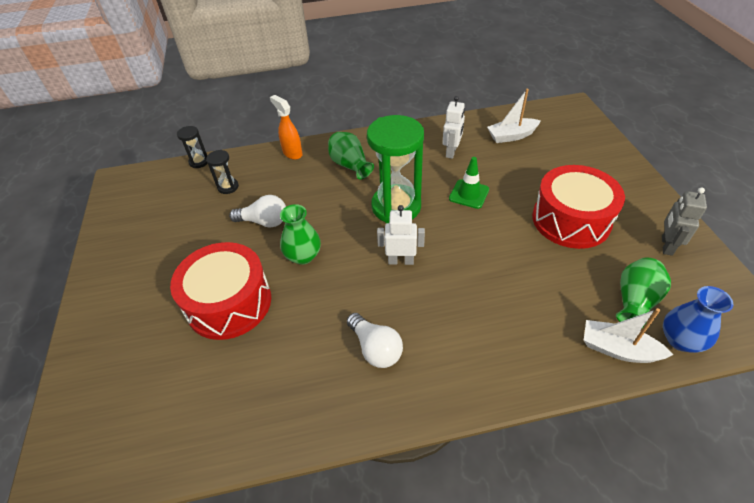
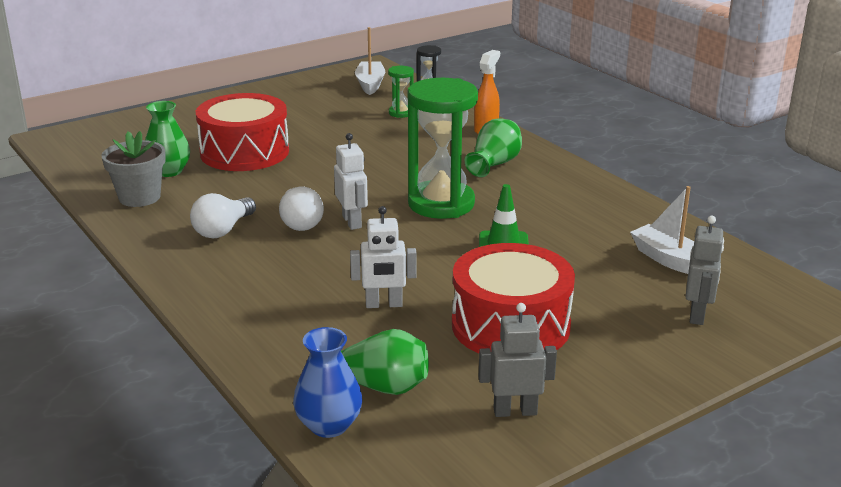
camera: 65 degrees right, 20 degrees down
(228, 187) = (401, 113): black hourglass -> green hourglass
(264, 222) = (362, 141): white light bulb -> white light bulb (300, 222)
(273, 407) = (139, 197): none -> grey flower pot
(303, 256) = (326, 171): green vase -> green vase (169, 171)
(451, 152) = (583, 221): white robot -> white robot (384, 304)
(574, 146) = (697, 315): none -> grey robot
(618, 349) = (290, 376): white boat -> white boat (370, 84)

